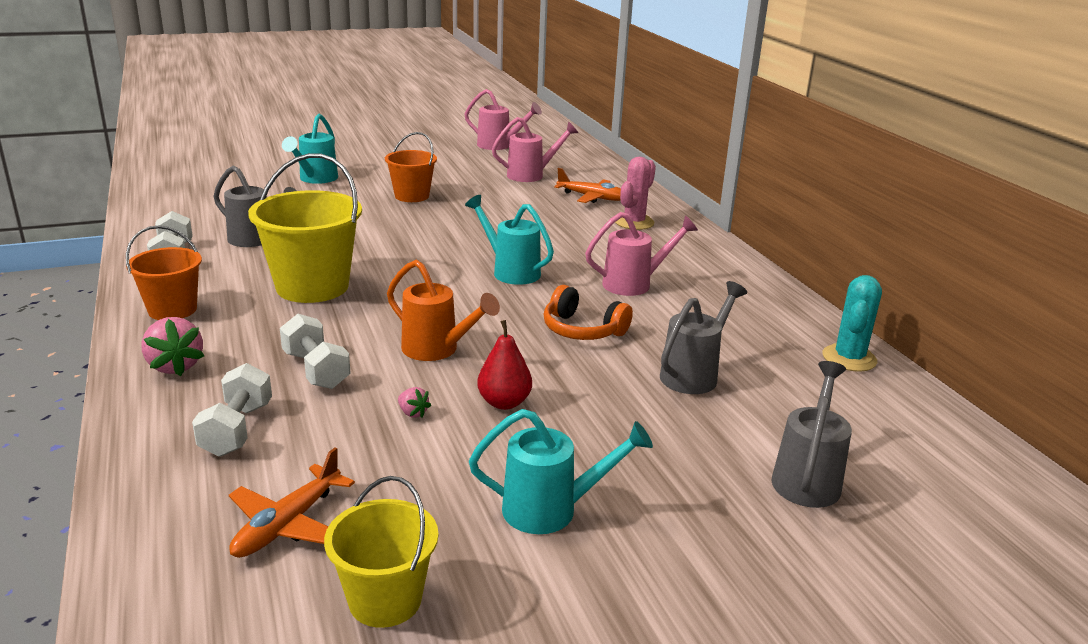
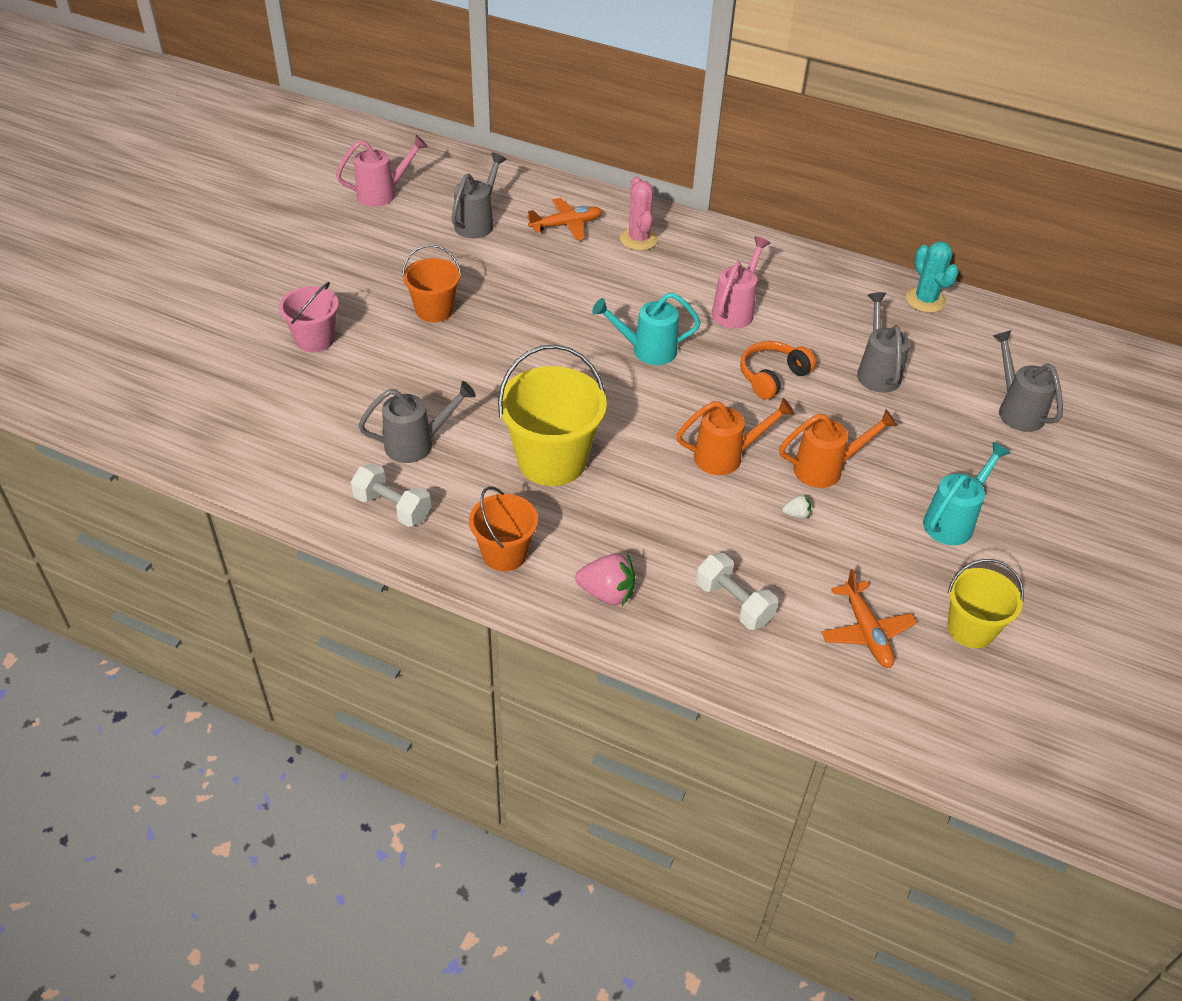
camera: 45 degrees left, 20 degrees up
(315, 179) = (315, 339): turquoise watering can -> pink bucket
(316, 370) = (691, 527): white dumbbell -> none
(413, 413) = (796, 514): pink strawberry -> white strawberry
(504, 403) = (825, 469): red pear -> orange watering can
(531, 175) = (477, 223): pink watering can -> grey watering can
(582, 330) = (772, 377): orange headphones -> orange headphones turned 150 degrees clockwise

